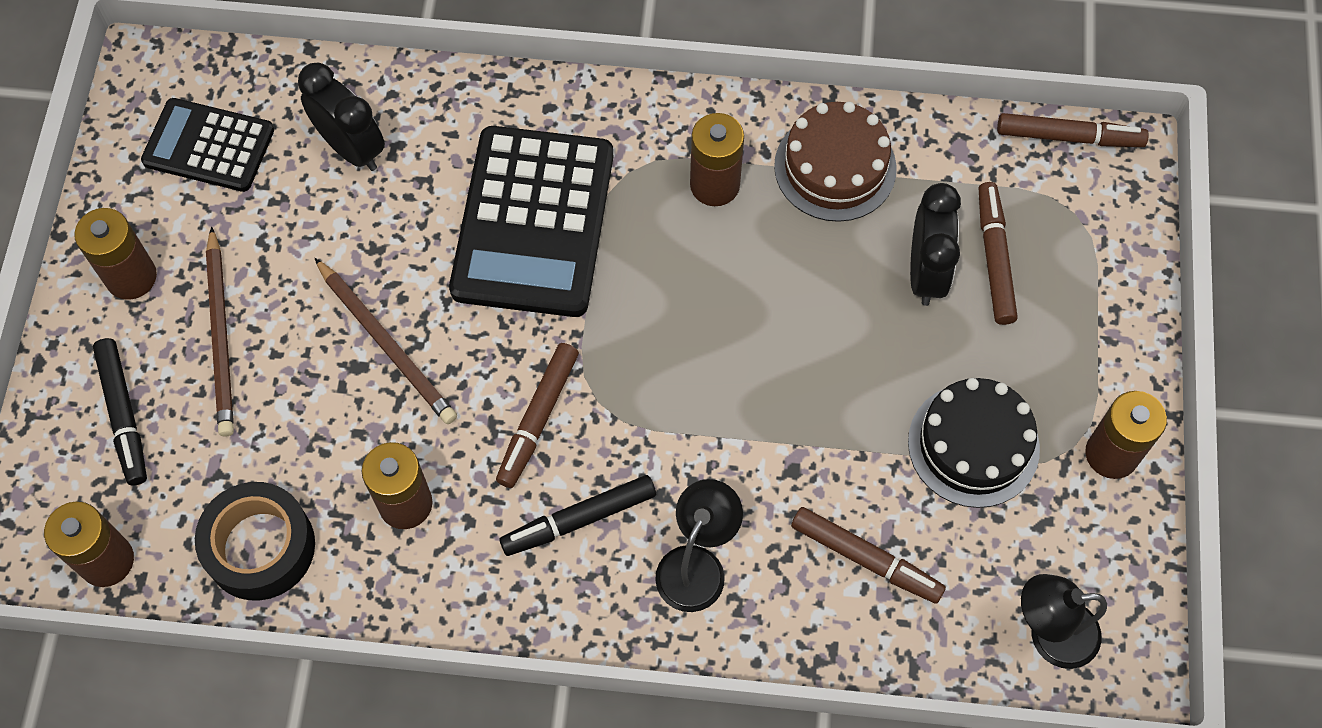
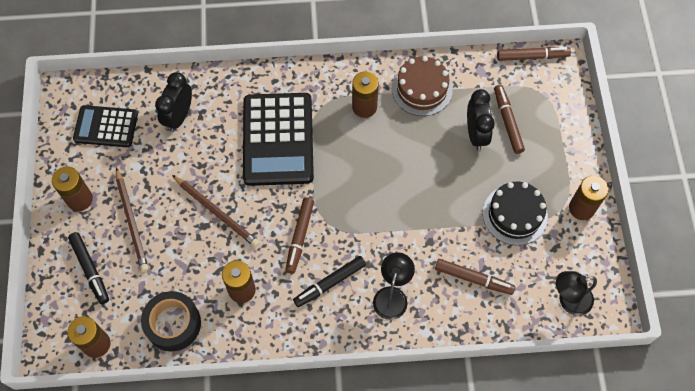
camera: 10 degrees left, 0 degrees up
(351, 148) = (179, 116): black clock -> black clock turned 105 degrees counterclockwise

